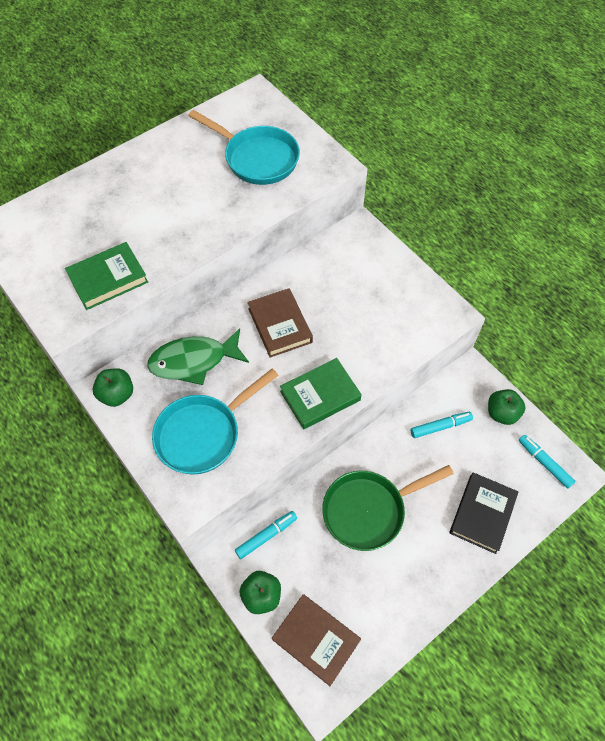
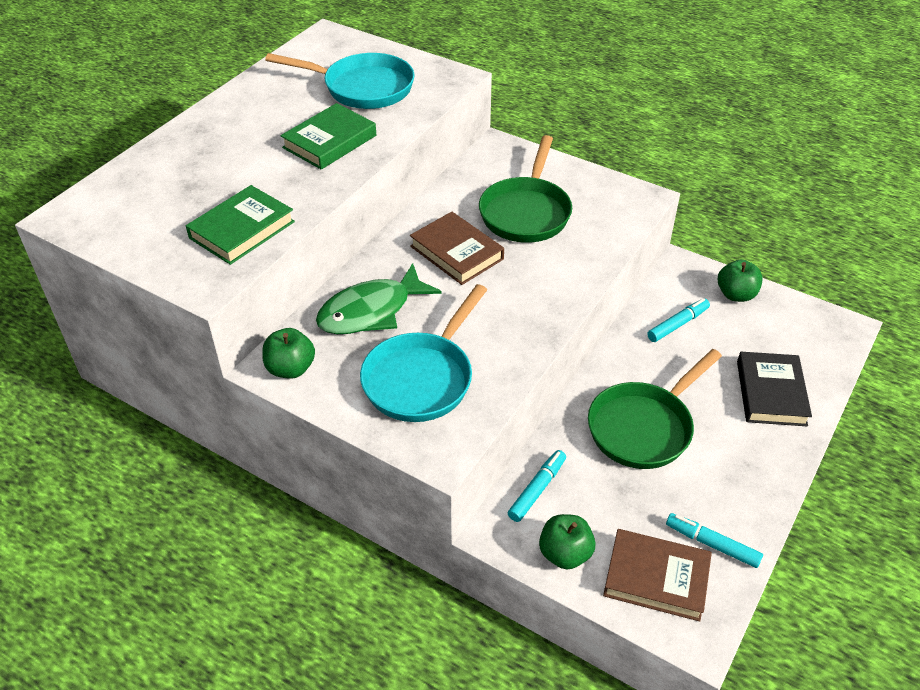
camera: 20 degrees left, 15 degrees down
(320, 396) = (541, 305): green book -> green book (329, 142)
(351, 302) = (526, 212): none -> green pan
(544, 463) = (807, 327): turquoise marker -> turquoise marker (712, 544)

